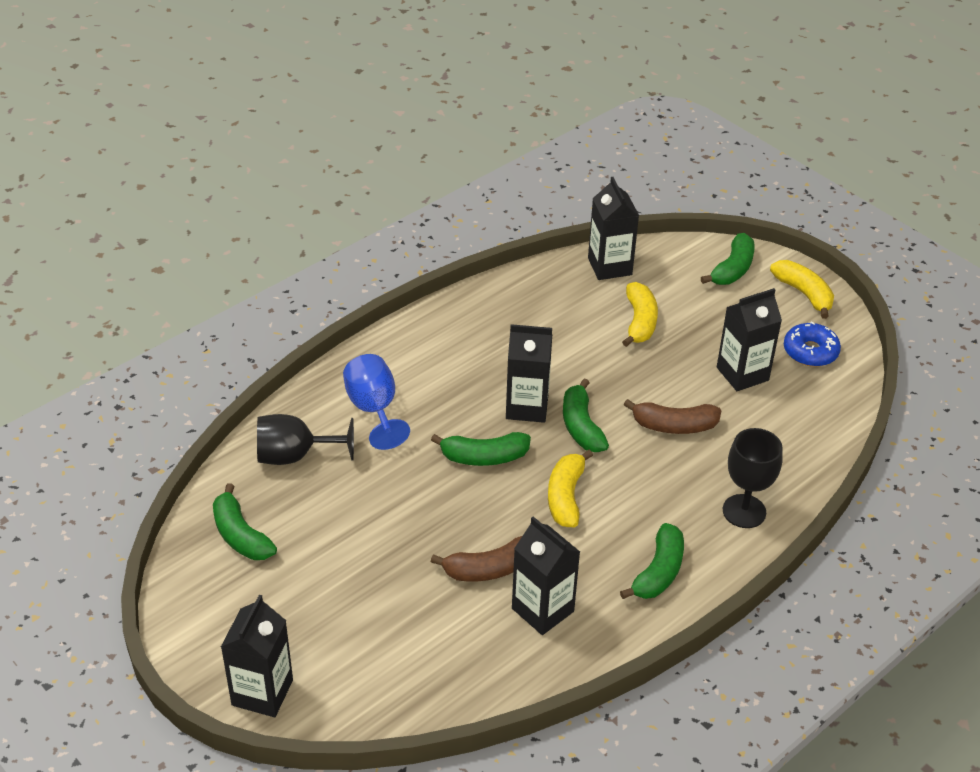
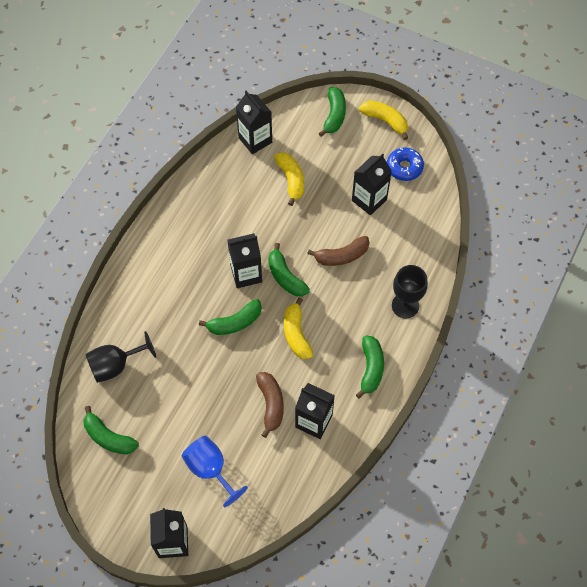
camera: 20 degrees left, 20 degrees up
(374, 409) = (150, 311): blue goblet -> blue goblet (210, 469)
(489, 569) = (271, 404): brown banana -> brown banana turned 60 degrees counterclockwise

